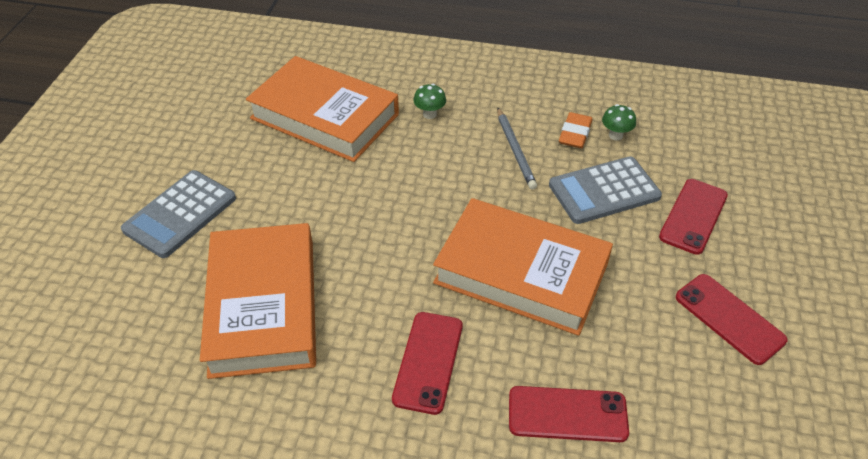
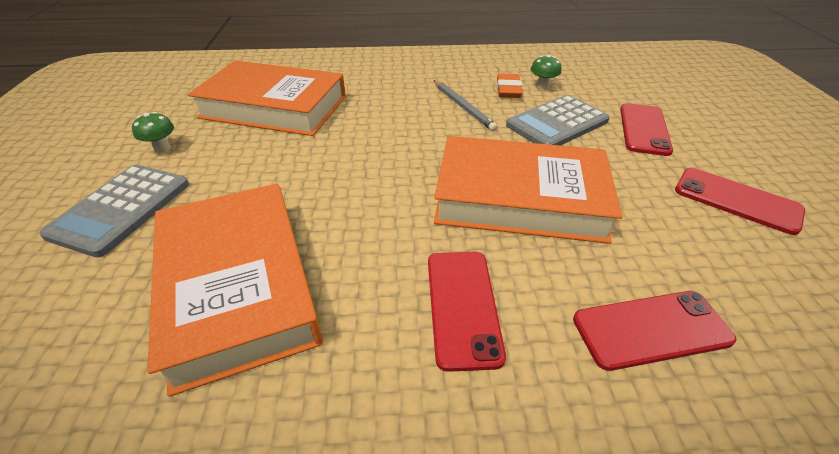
camera: 15 degrees left, 5 degrees down
(429, 114) = (374, 93): green mushroom -> green mushroom (162, 148)

